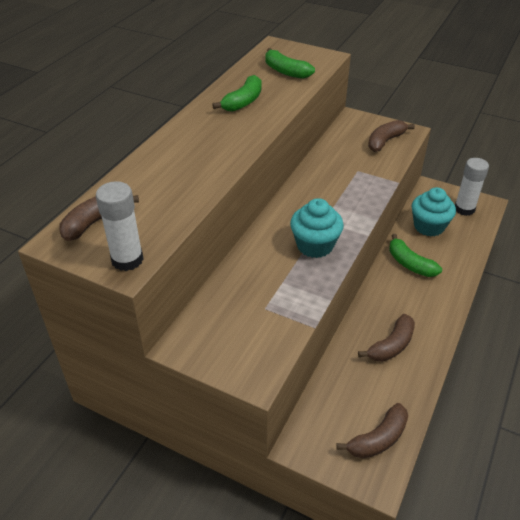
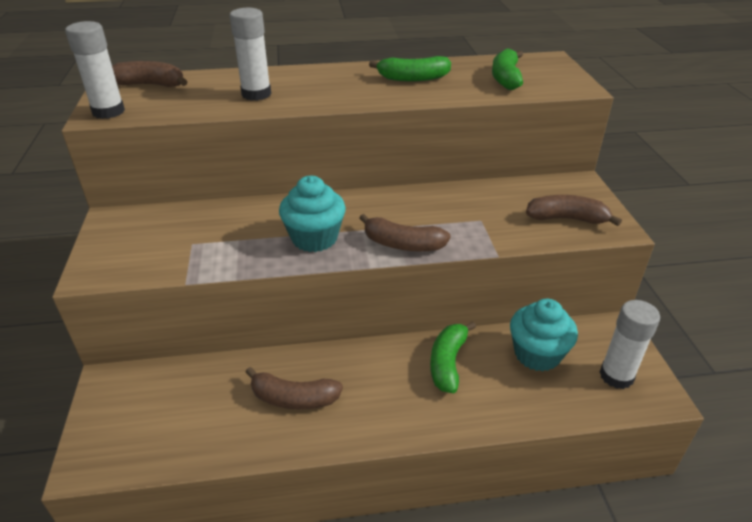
camera: 55 degrees right, 5 degrees down
(187, 174) = (256, 94): none -> white glue stick
(378, 439) = (144, 441): brown banana -> brown banana (403, 244)

